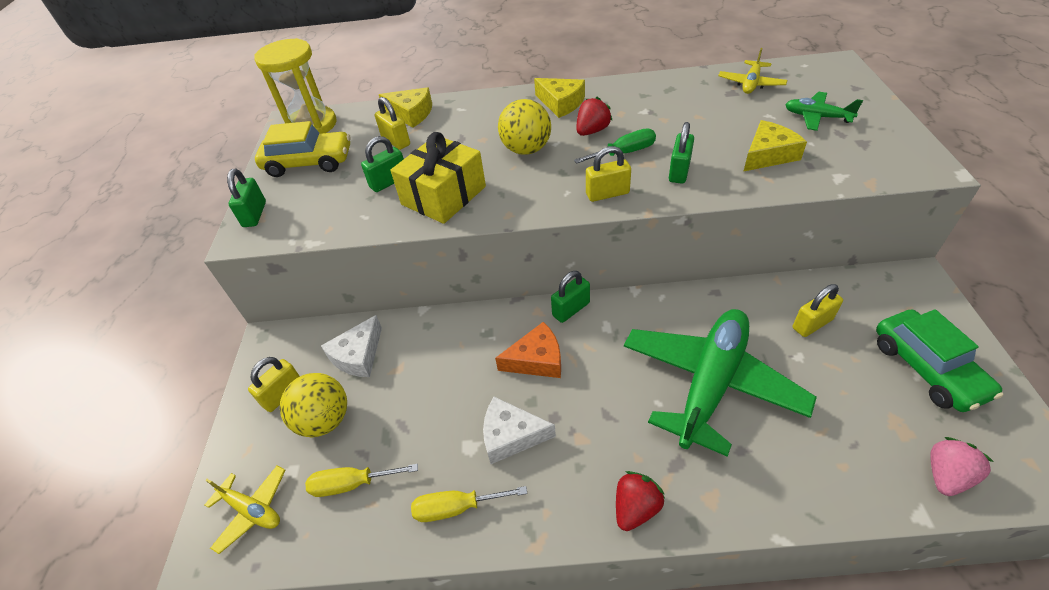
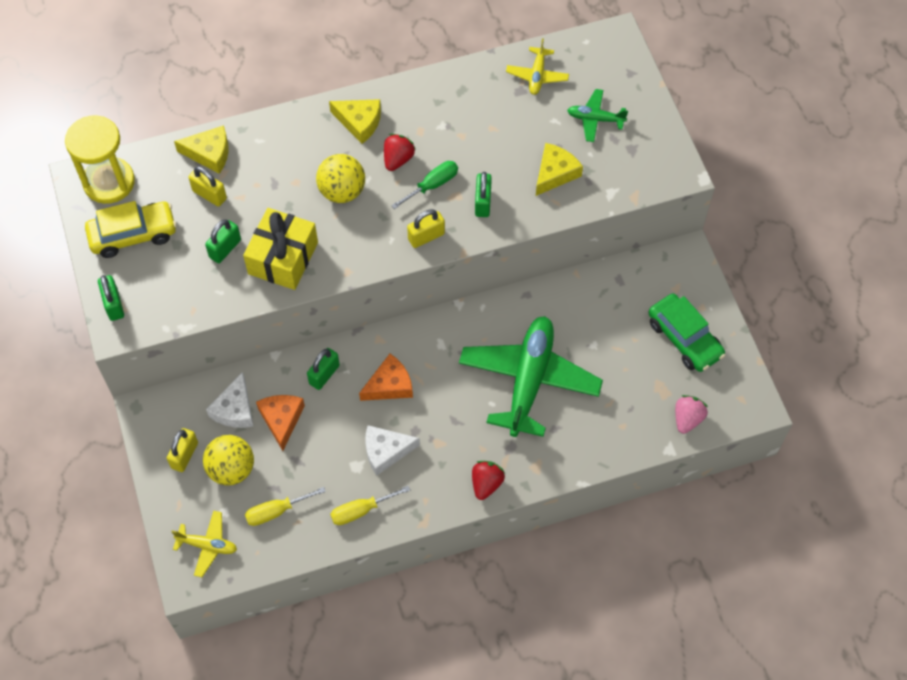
camera: 20 degrees left, 15 degrees up
(403, 375) = (281, 419): none -> orange cheese
(571, 309) = (407, 332): green padlock -> green padlock (324, 374)
(812, 324) = (604, 313): yellow padlock -> none

